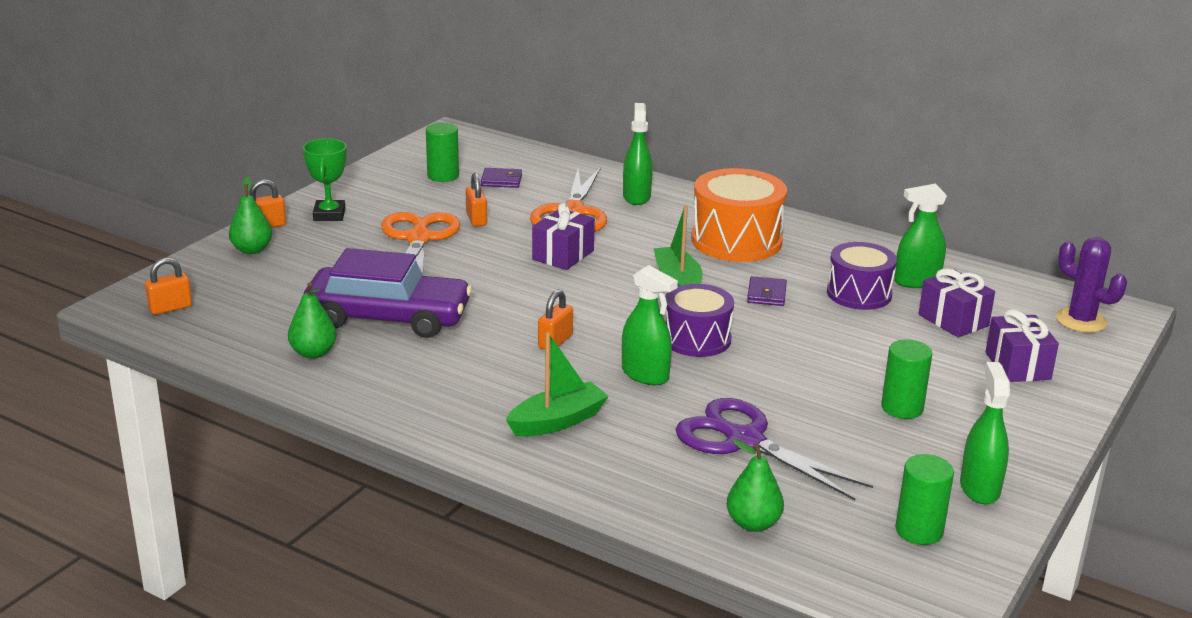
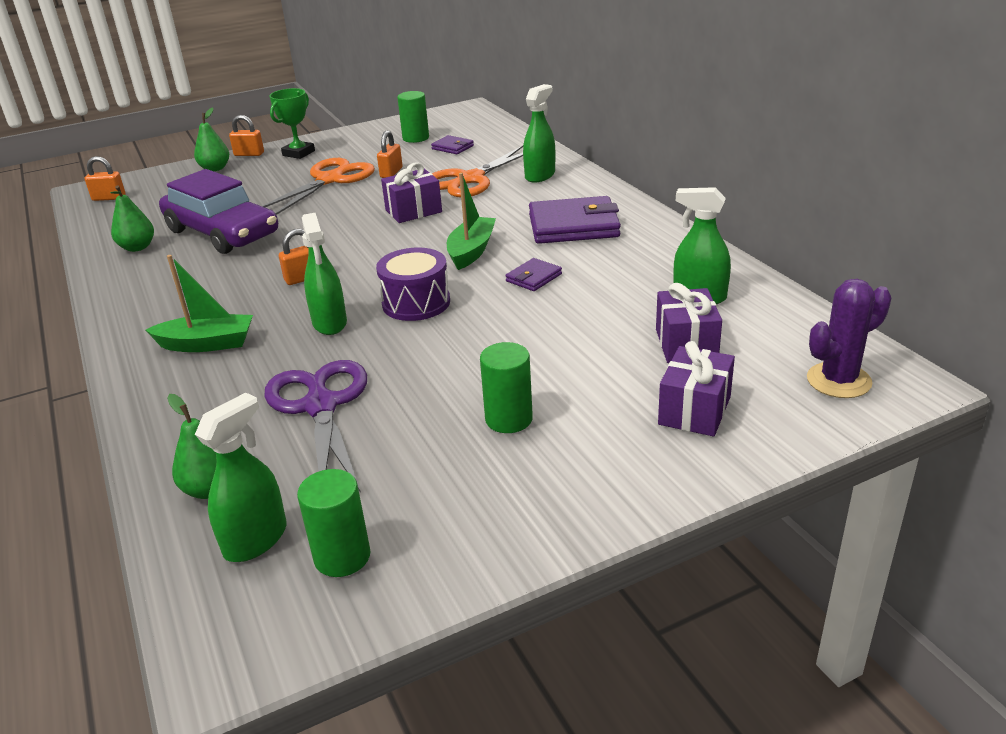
camera: 35 degrees right, 5 degrees up
(736, 241) = (573, 226): orange drum -> purple wallet
(859, 294) = (622, 296): purple drum -> none
(979, 488) = (468, 533): green spray bottle -> green spray bottle (256, 540)
(1081, 321) = (838, 381): purple cactus -> purple cactus turned 75 degrees clockwise

